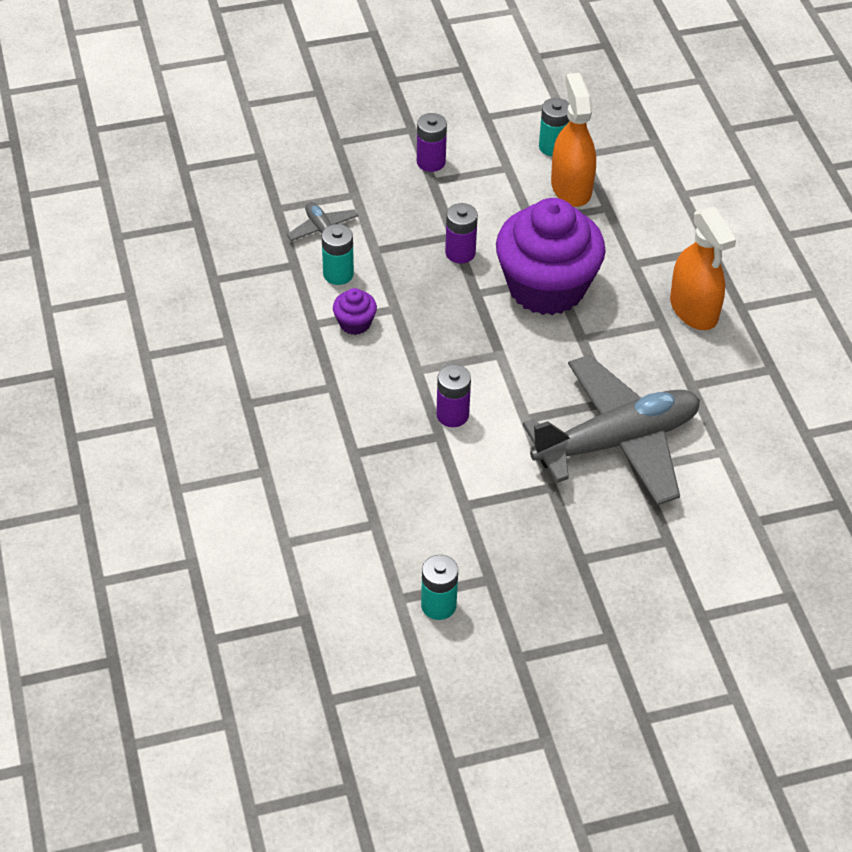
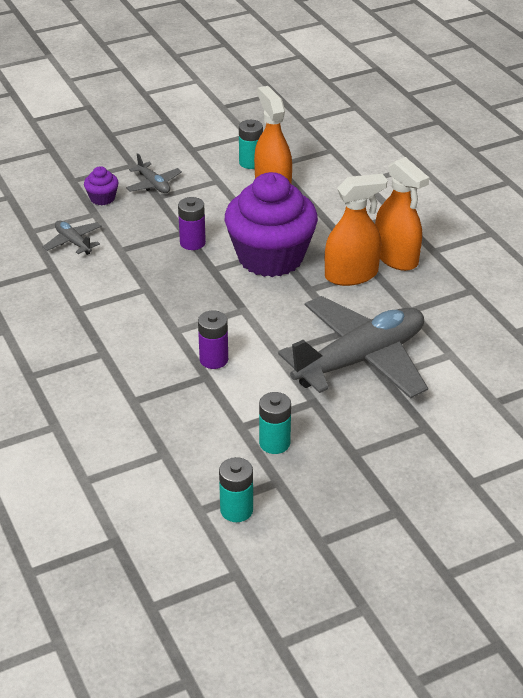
camera: 10 degrees left, 10 degrees down
(338, 274) = (92, 270): turquoise battery -> turquoise battery (274, 443)
(355, 323) = (114, 304): purple cupcake -> purple cupcake (102, 198)
(431, 162) = (153, 184): purple battery -> grey plane
(635, 326) = (351, 275): none -> orange spray bottle

